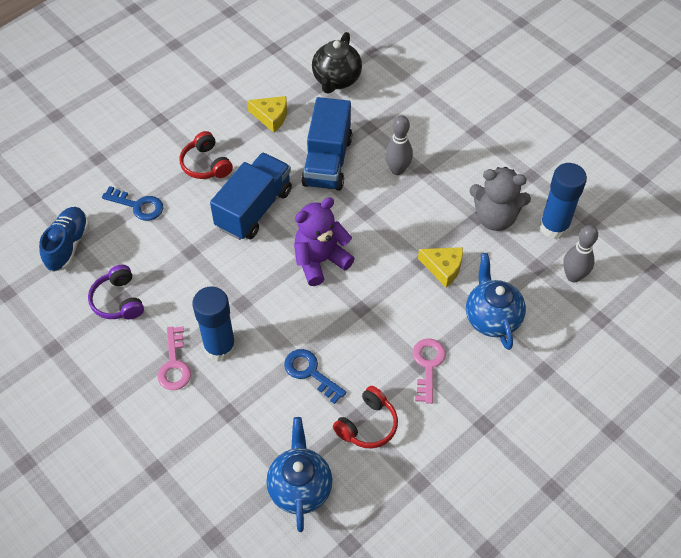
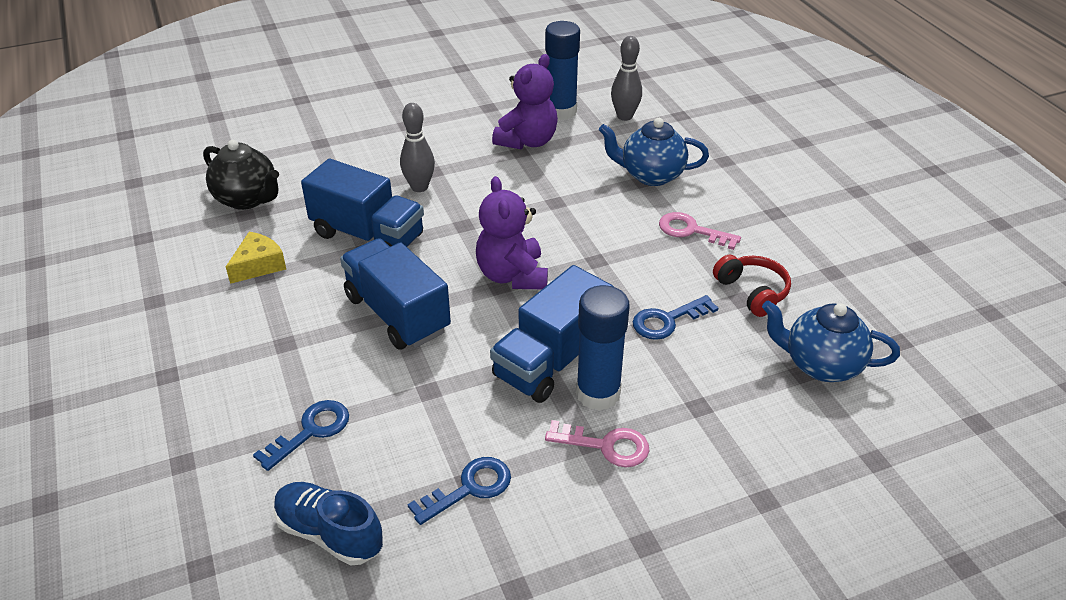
camera: 70 degrees left, 15 degrees down
(118, 301) = (469, 488): purple headphones -> blue key
(206, 164) = (290, 343): red headphones -> none
(242, 311) = (552, 360): none -> blue truck
(443, 268) = (573, 190): yellow cheese -> none
(495, 217) = (527, 141): grey teddy bear -> purple teddy bear

